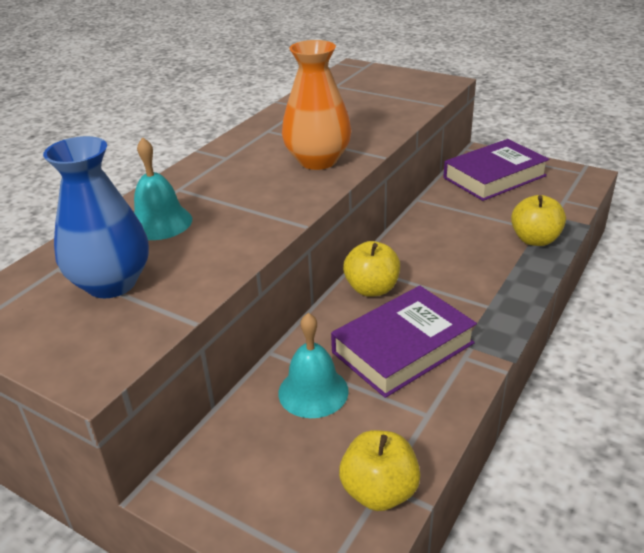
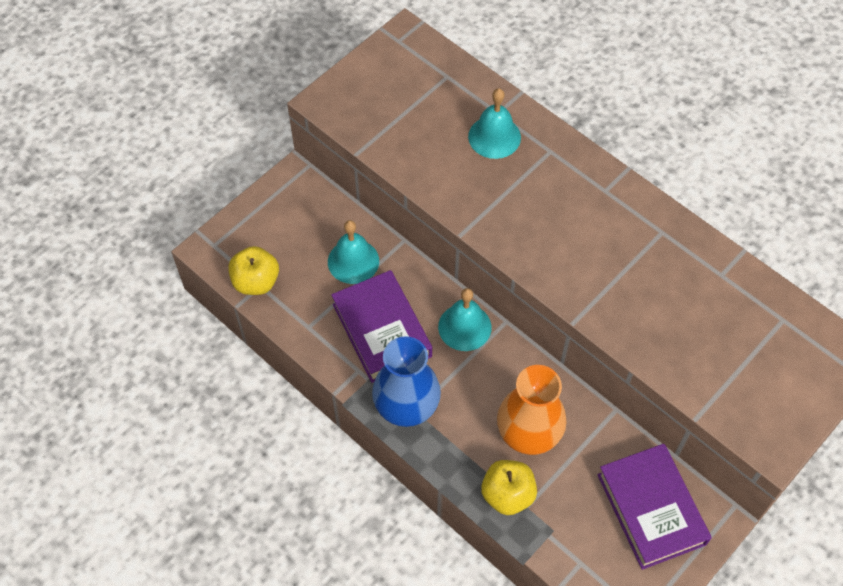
camera: 100 degrees right, 25 degrees up
(111, 283) = (417, 108): blue vase -> blue vase (406, 405)
(318, 161) = (578, 264): orange vase -> orange vase (529, 432)
(372, 289) = (464, 327): yellow apple -> turquoise bell

